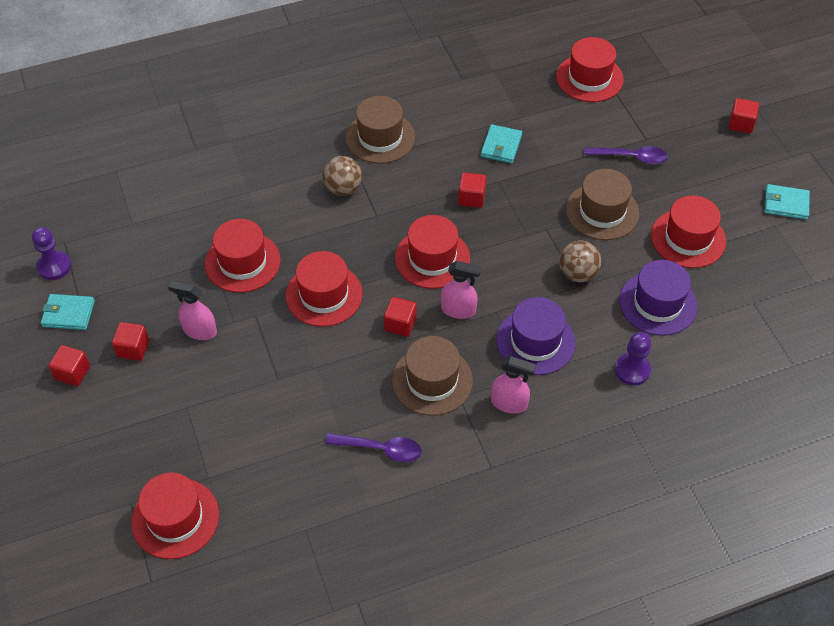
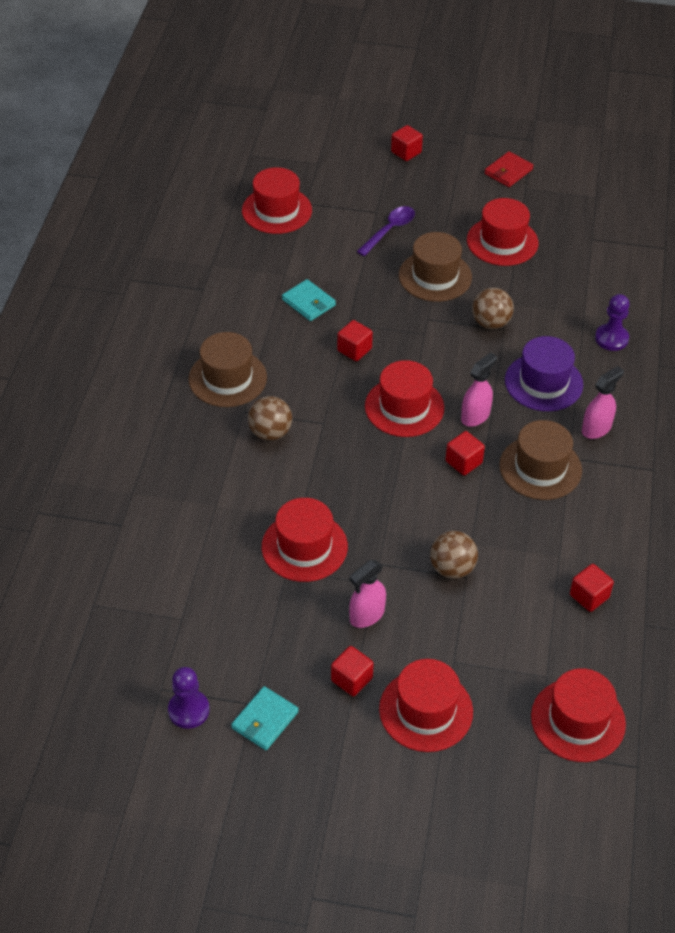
camera: 60 degrees left, 5 degrees down
(72, 373) = (347, 744): red cube -> red cube (589, 596)
(280, 365) = (452, 568): none -> brown ball
(324, 295) = (391, 501): red hat -> red hat (426, 710)
(380, 449) = (591, 535): purple spoon -> none
(657, 303) = (555, 291): purple hat -> none
(786, 204) = (508, 171): turquoise wallet -> red wallet

